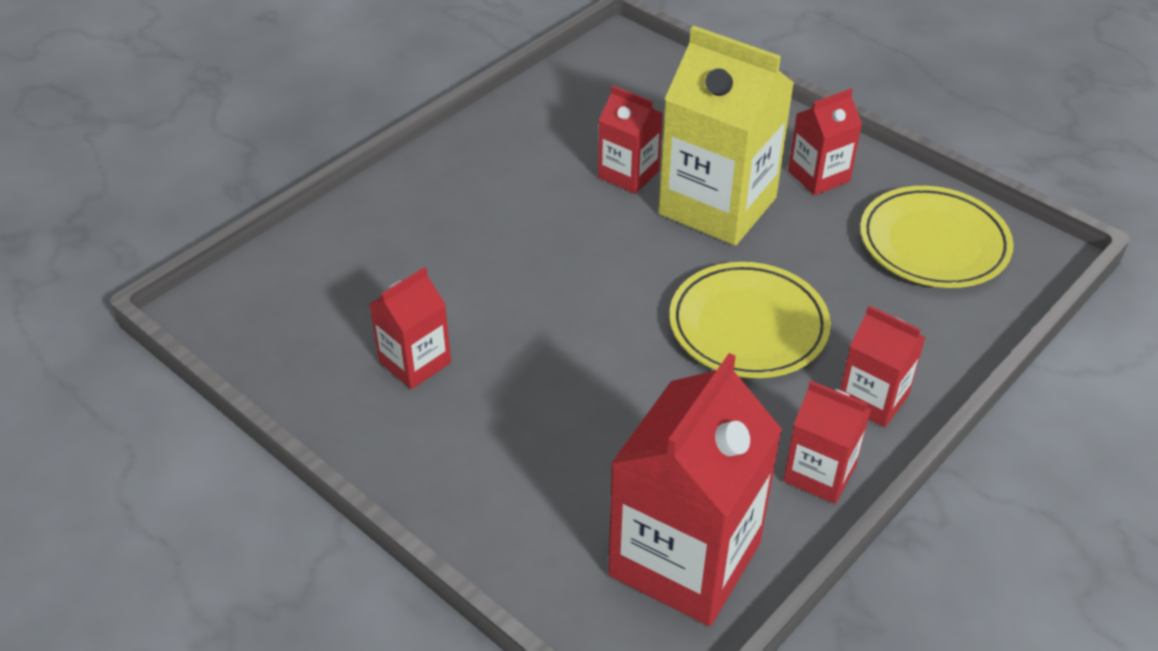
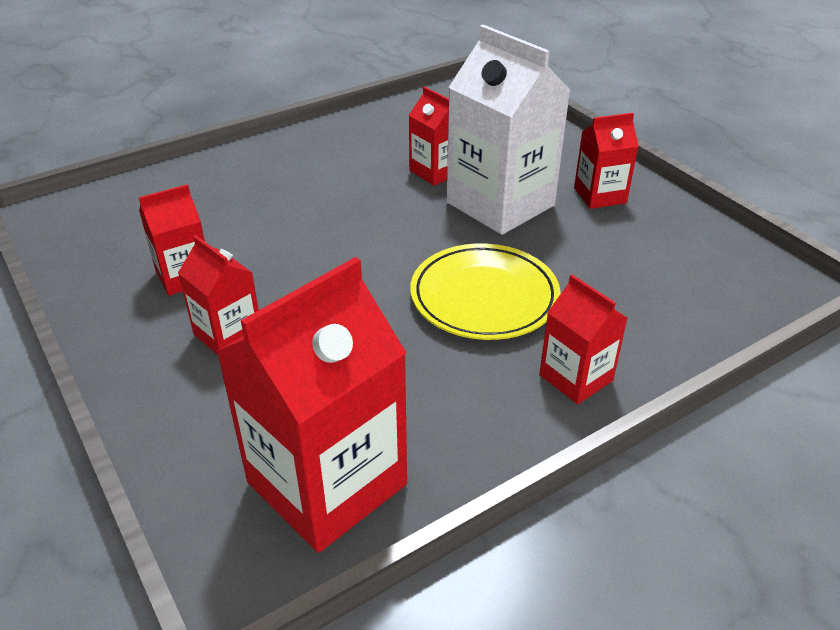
camera: 15 degrees right, 5 degrees down
(717, 206) = (500, 204): yellow carton -> white carton
(819, 473) = (495, 433): red carton -> red carton (228, 334)
(933, 243) = (686, 260): yellow plate -> none

